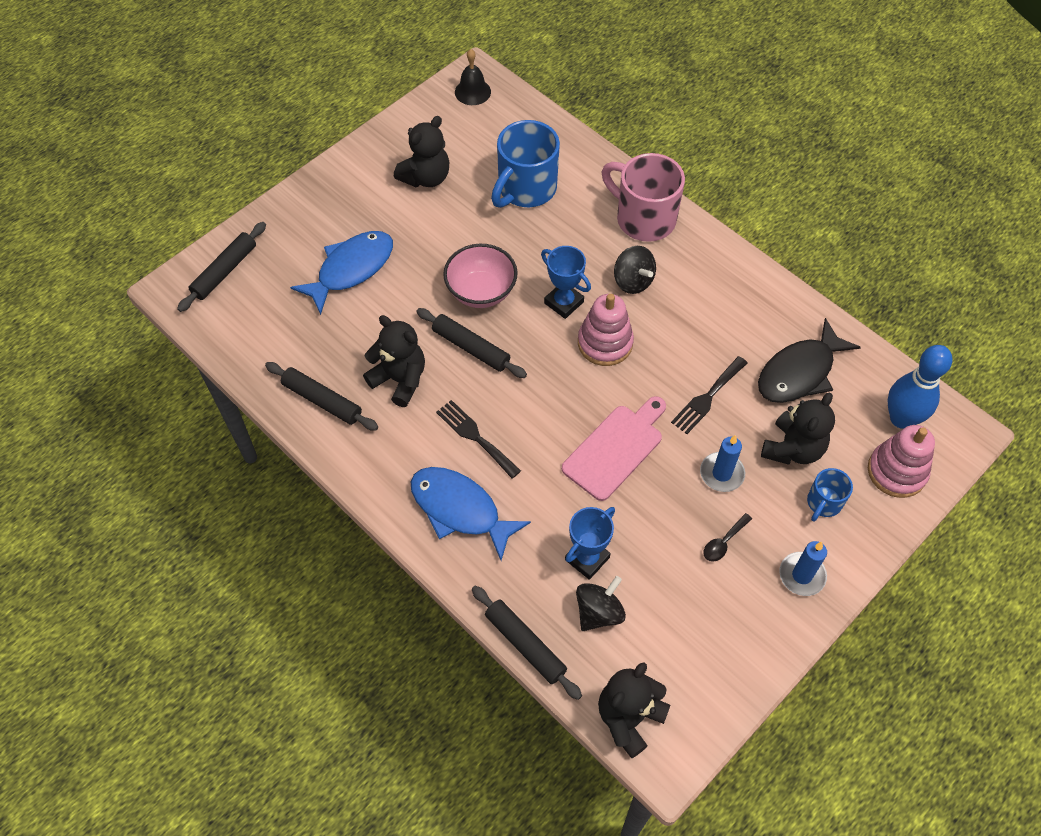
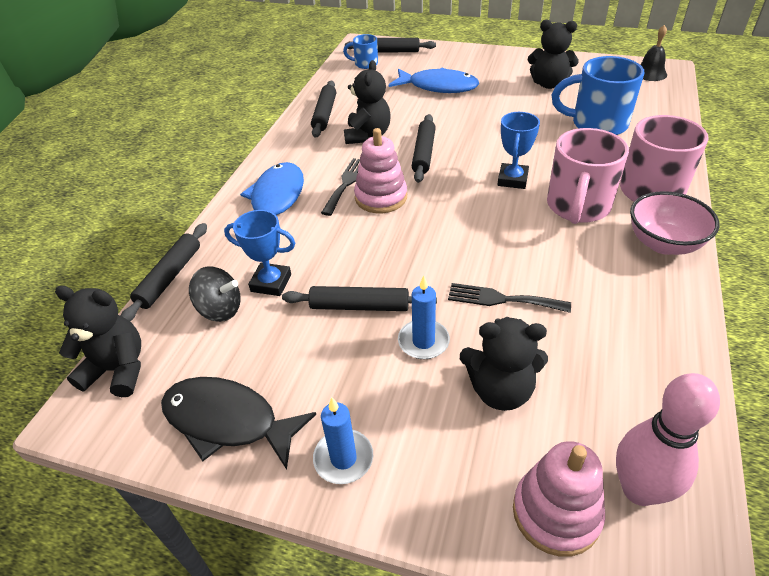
camera: 65 degrees right, 15 degrees down
(481, 292) = (478, 140): pink bowl -> pink bowl (663, 243)
(605, 343) = (496, 215): pink stacking toy -> pink stacking toy (381, 197)
(615, 448) = (394, 259): pink cutting board -> none
(633, 281) = (577, 207): black spinning top -> pink mug
(657, 501) = (359, 306): none -> black rolling pin
(724, 542) = (344, 372): black spoon -> none
(799, 372) = (603, 361): black fish -> black fish (228, 421)
(823, 503) = (452, 446): blue mug -> blue mug (365, 64)
(901, 418) = (639, 489): blue bowling pin -> pink bowling pin

